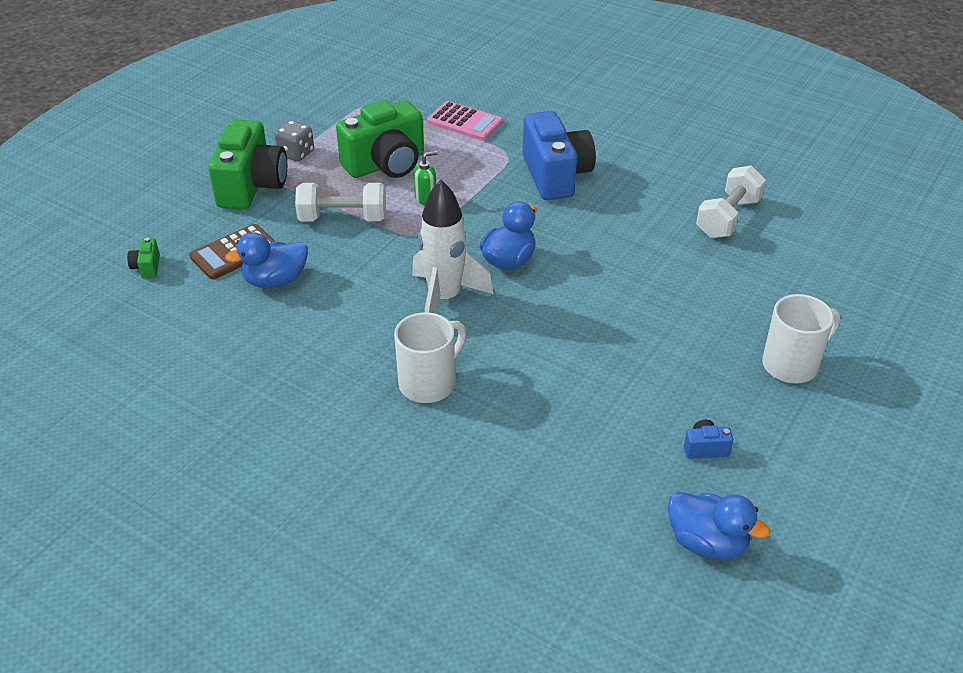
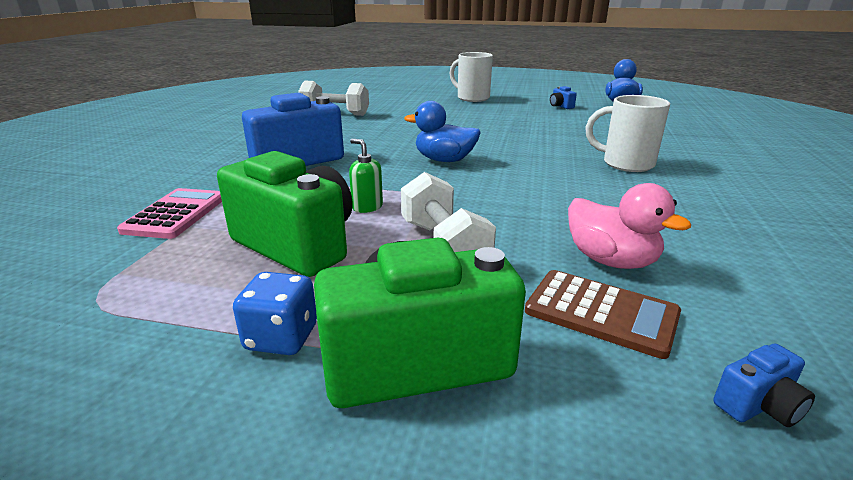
camera: 110 degrees left, 15 degrees down
(147, 267) = (758, 405): green camera -> blue camera
(275, 281) = (611, 261): blue duck -> pink duck
(296, 153) = (281, 337): grey dice -> blue dice
(444, 299) = (523, 174): white rocket -> none

